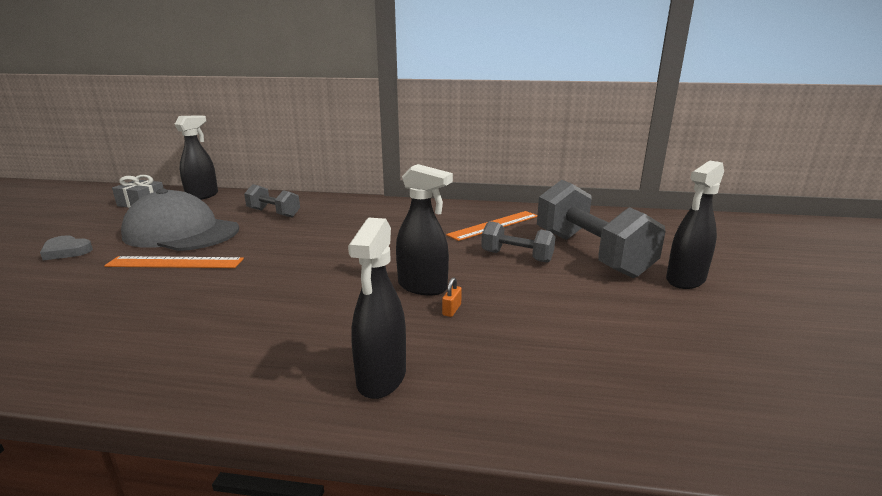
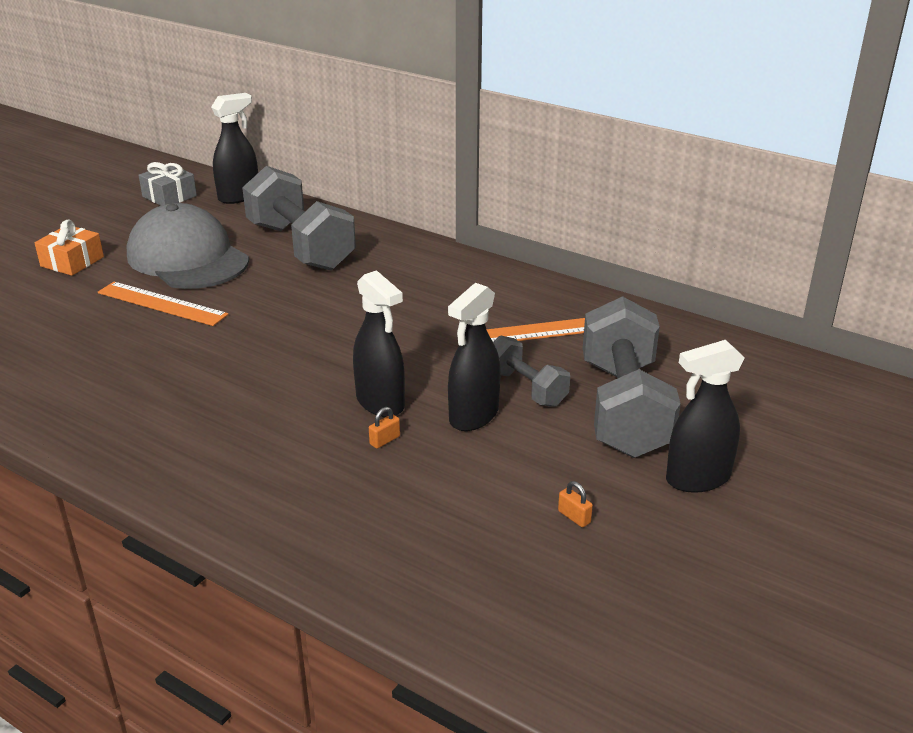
camera: 25 degrees right, 10 degrees up
(66, 251) = (72, 261): grey heart -> orange gift
(273, 213) = (300, 246): grey dumbbell -> grey dumbbell, size x1.90
(381, 378) = (261, 493): black spray bottle -> black spray bottle (473, 416)
(646, 323) = (574, 517): none -> orange padlock

